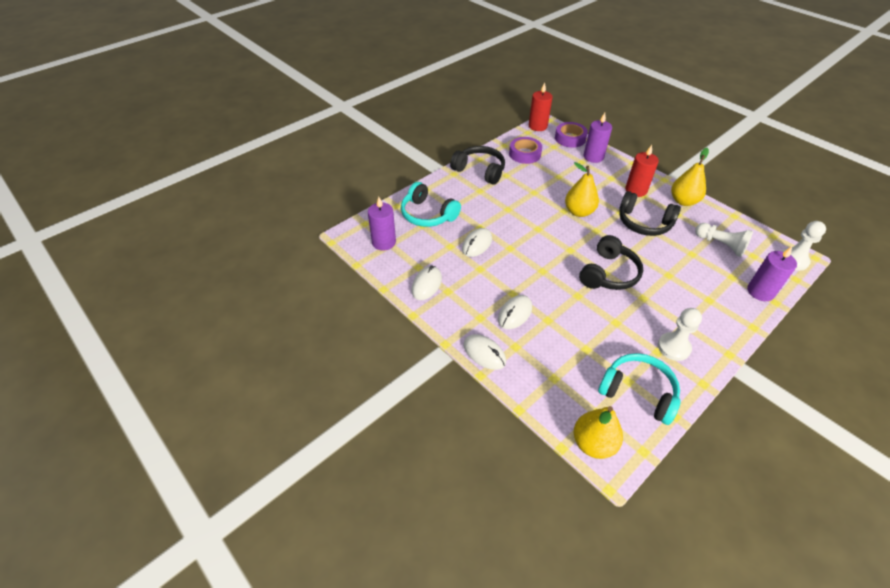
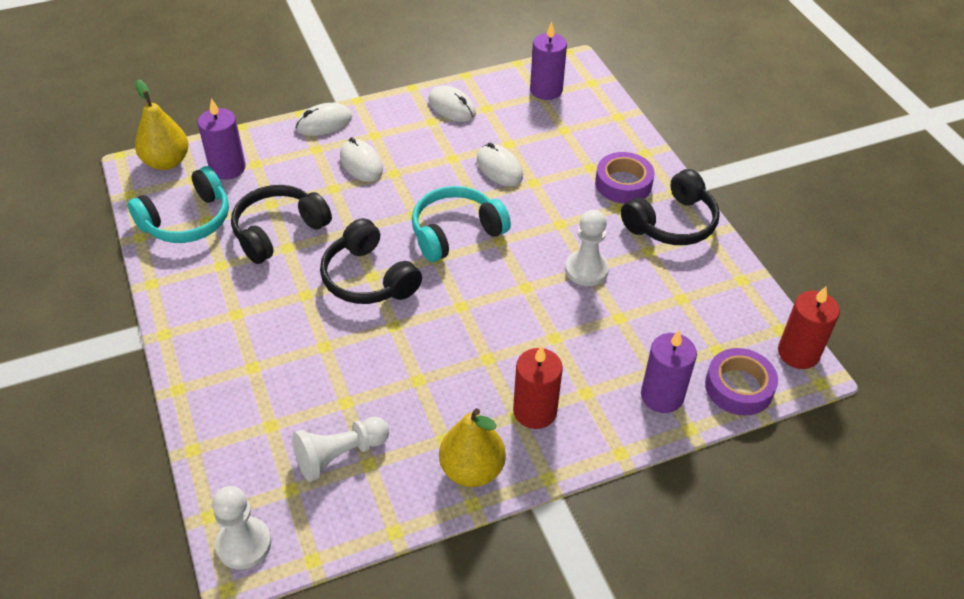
camera: 110 degrees right, 0 degrees up
(428, 214) = (584, 140): turquoise headphones -> turquoise headphones (456, 233)
(525, 154) = (703, 297): purple tape -> purple tape (623, 183)
(579, 212) = (514, 303): yellow pear -> none
(644, 223) = (446, 376): black headphones -> black headphones (278, 231)
(673, 347) = (214, 283): white pawn -> white pawn (586, 270)
(760, 292) = (222, 442): purple candle -> purple candle (227, 168)

